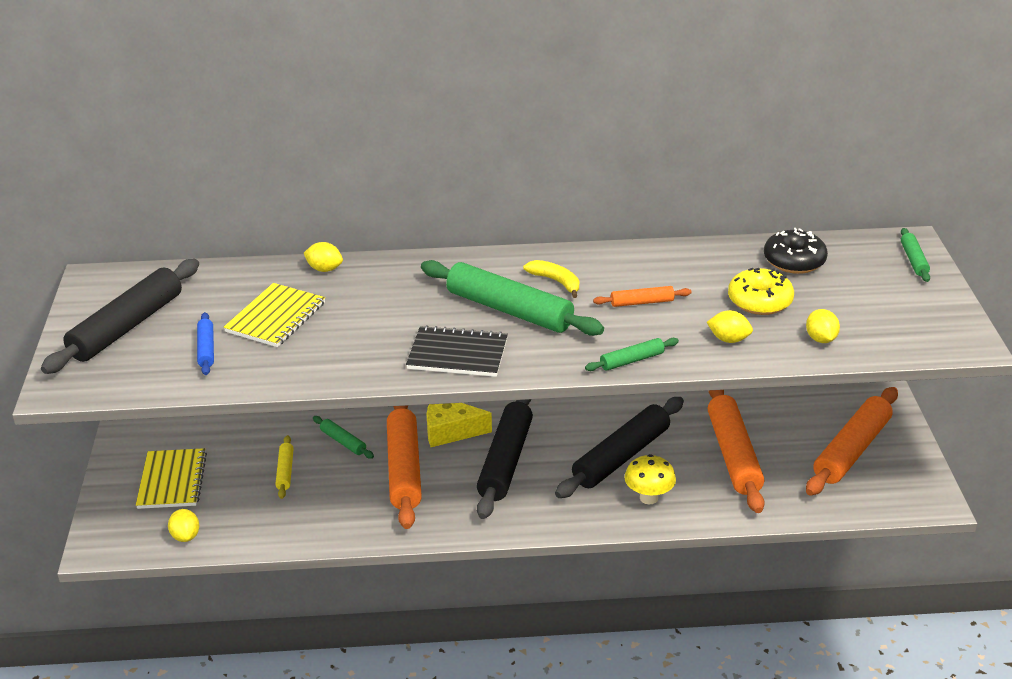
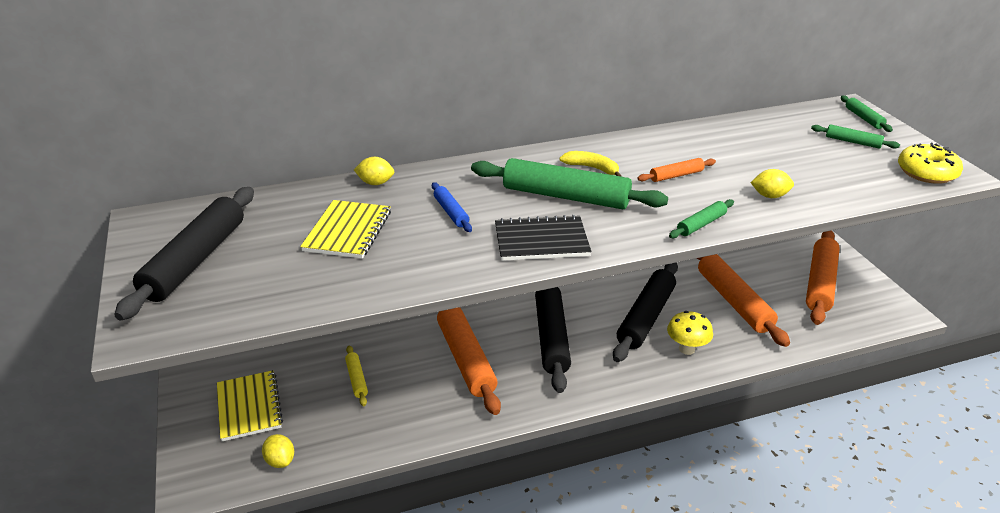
camera: 15 degrees left, 0 degrees up
(206, 349) = (289, 270): blue rolling pin -> blue rolling pin (451, 212)
(343, 442) = (400, 343): green rolling pin -> green rolling pin (853, 142)
(450, 430) = (492, 318): yellow cheese -> none
(759, 301) = (771, 162): yellow donut -> yellow donut (926, 173)
(794, 261) = (774, 129): black donut -> none
(820, 339) = (843, 186): yellow lemon -> none

